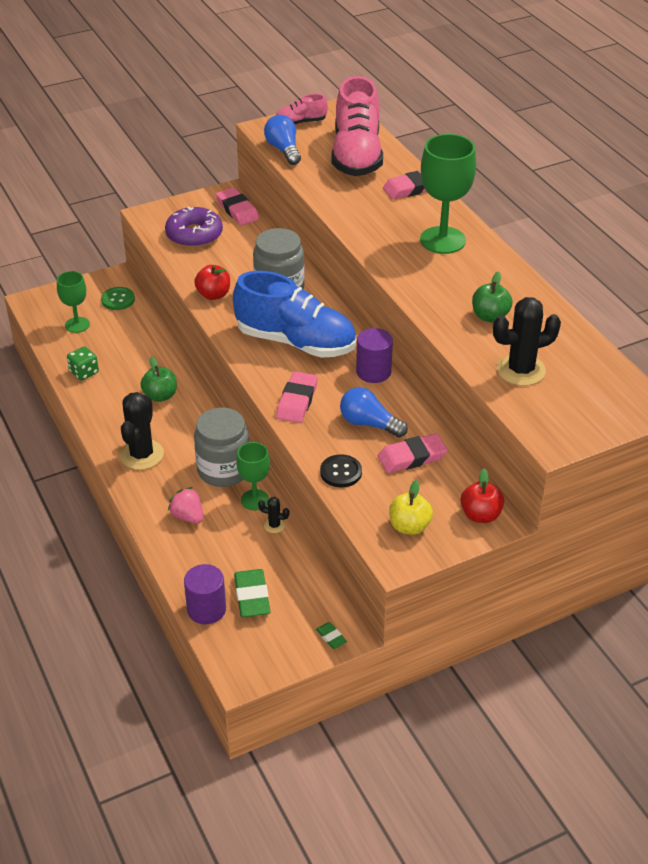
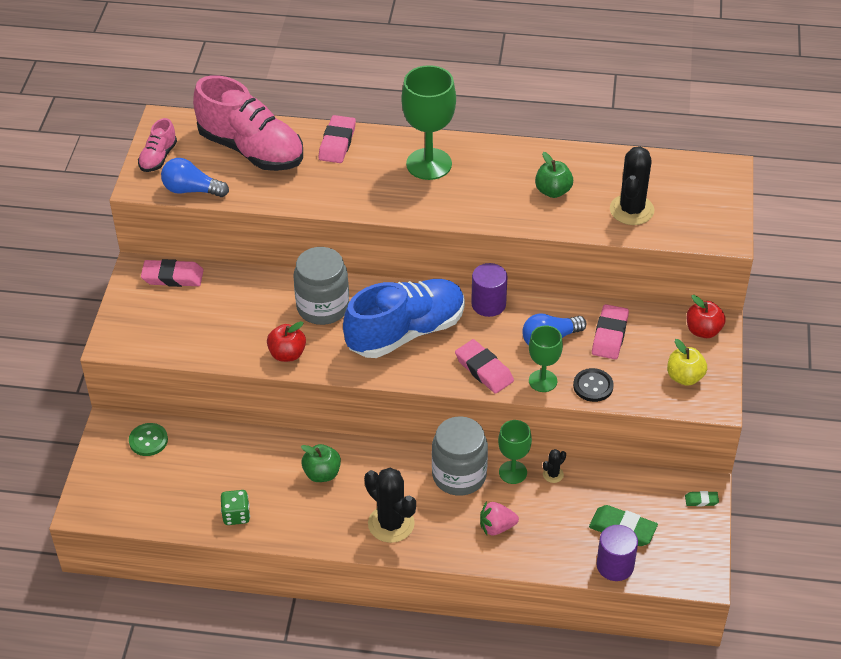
camera: 55 degrees left, 5 degrees up
(77, 325) = (157, 489): green goblet -> green goblet (543, 381)
(194, 235) = (181, 325): purple donut -> none

